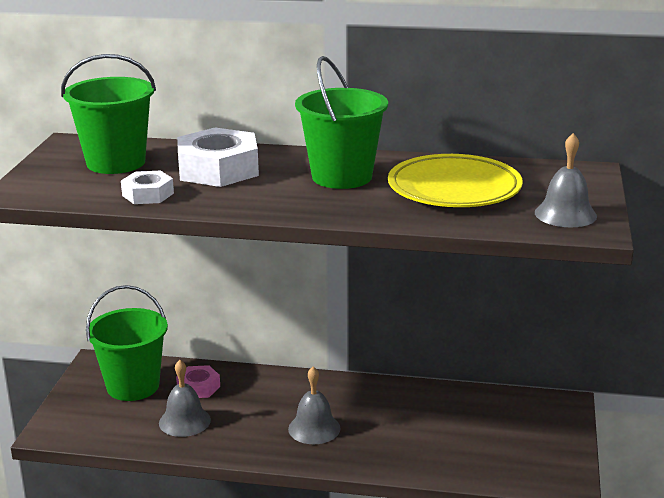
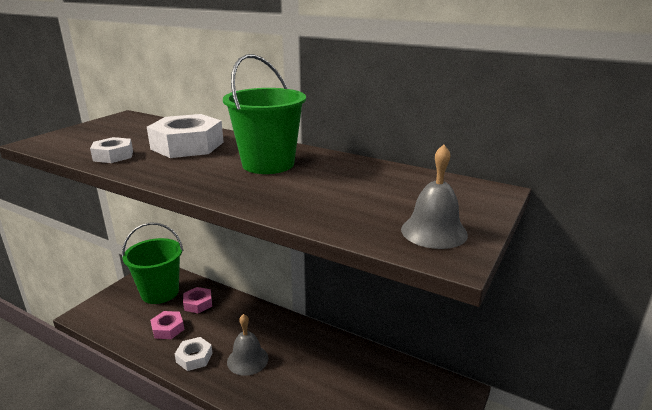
camera: 20 degrees right, 0 degrees up
(116, 163) = (130, 132): green bucket -> none
(184, 421) = (168, 329): grey bell -> pink nut
(247, 441) = (194, 357): none -> white nut
(454, 189) = (349, 188): yellow plate -> none

